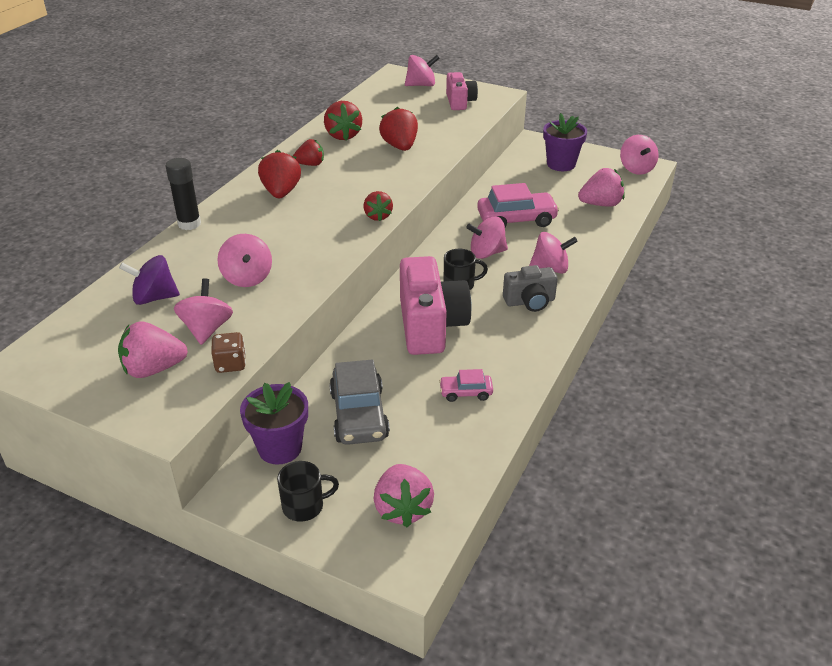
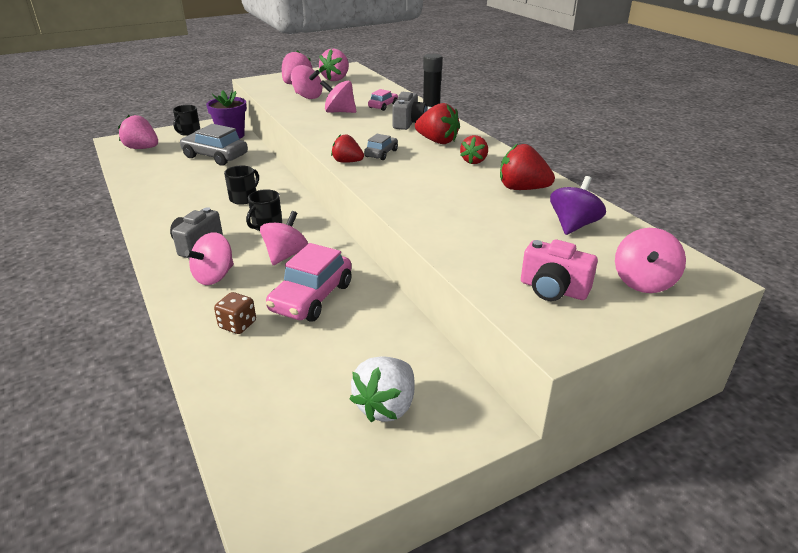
camera: 125 degrees right, 5 degrees down
(154, 298) = (358, 92): purple spinning top -> purple spinning top (573, 225)
(230, 364) = (269, 96): brown dice -> brown dice (237, 325)
(244, 222) = (409, 123): none -> grey camera
(341, 208) = (381, 153): none -> grey car
(400, 146) = (462, 208): red strawberry -> none
(430, 326) = (244, 198): pink camera -> black mug
(465, 392) = (170, 187): pink car -> pink car (383, 106)
(561, 164) = (386, 406): purple flower pot -> white strawberry
(600, 204) = (254, 378): pink strawberry -> pink strawberry (336, 79)
(636, 169) = (282, 489): pink spinning top -> none

